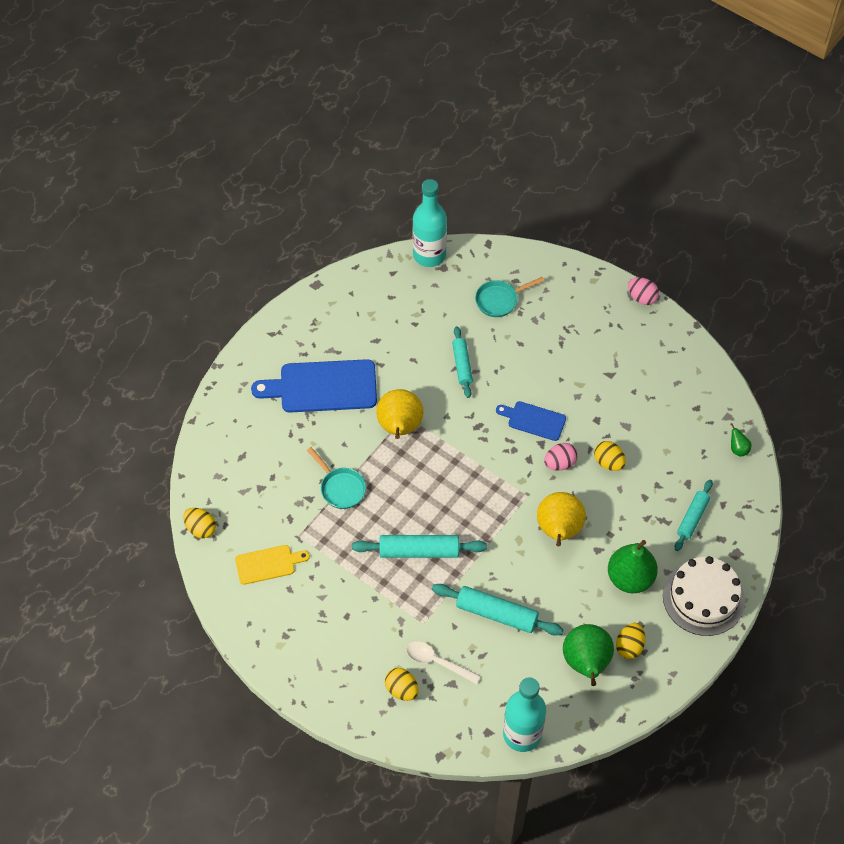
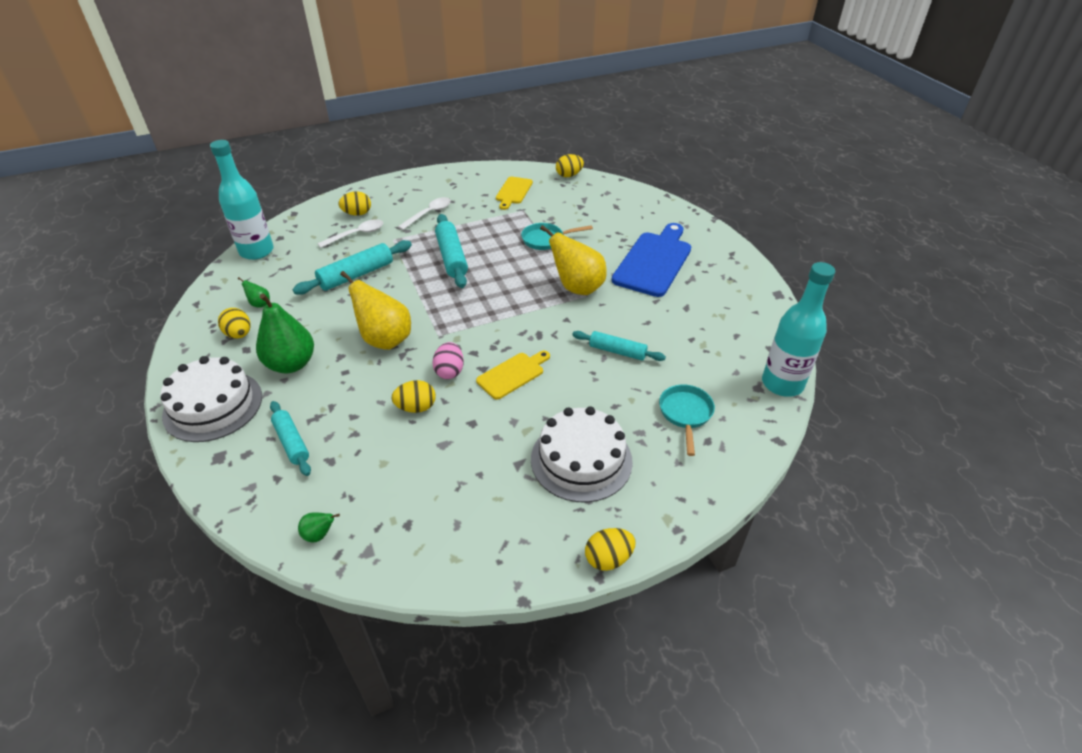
camera: 120 degrees right, 15 degrees down
(359, 619) = (429, 214): none -> white spoon
(419, 551) = (452, 257): turquoise rolling pin -> turquoise rolling pin turned 45 degrees counterclockwise
(534, 420) = (512, 374): blue cutting board -> yellow cutting board
(582, 342) = (581, 460): none -> white cake
(586, 663) = (259, 304): green pear -> green pear, size x0.44
(641, 298) = (608, 558): pink egg -> yellow egg

